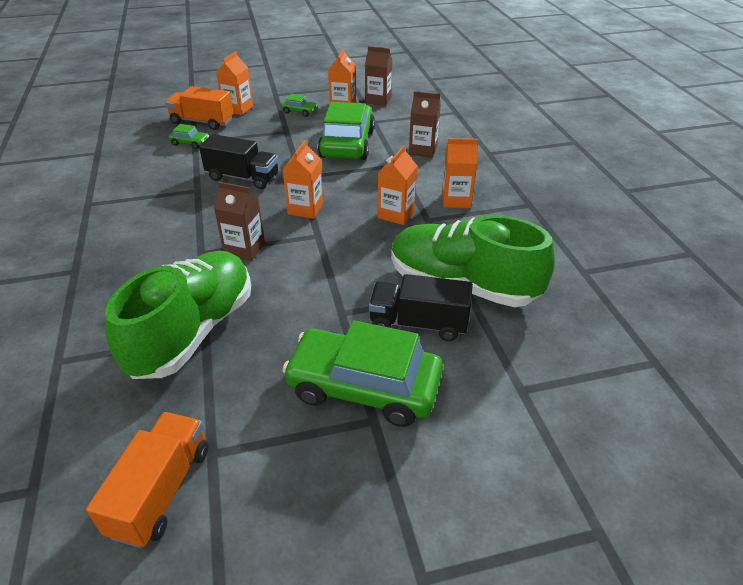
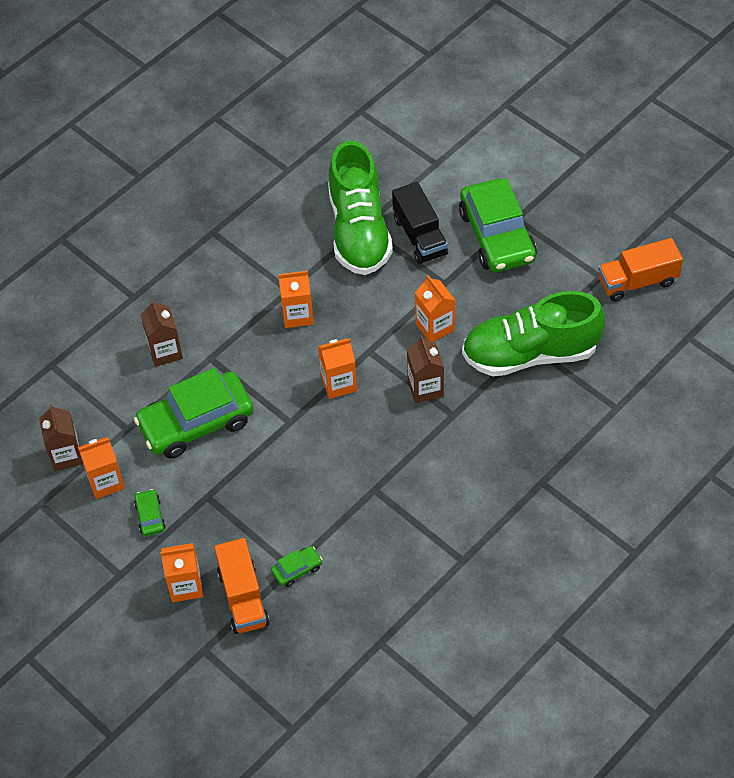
camera: 120 degrees left, 15 degrees up
(190, 143) = (297, 569): green car -> green car turned 75 degrees clockwise
(243, 177) = (326, 468): black truck -> none
(456, 200) = (243, 284): orange carton -> orange carton (435, 327)

